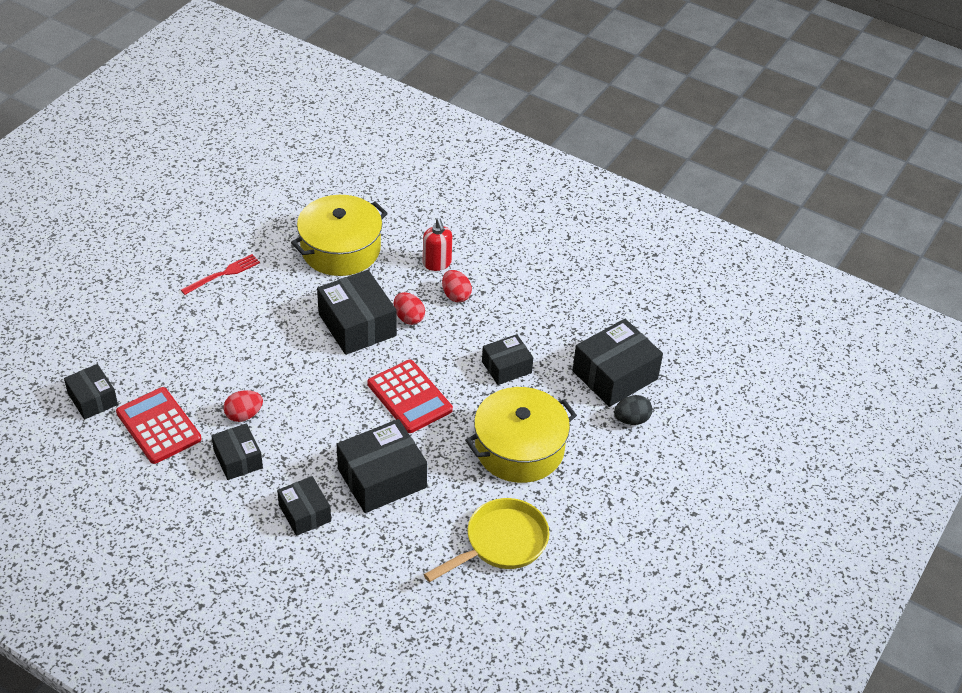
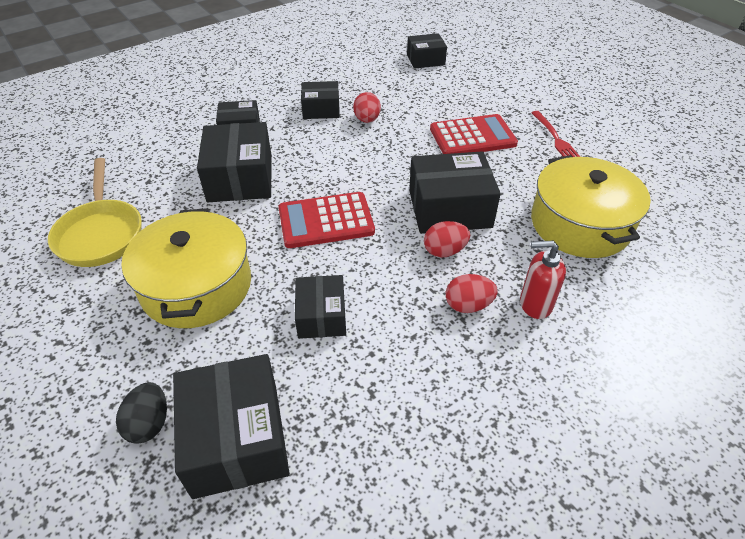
camera: 115 degrees right, 0 degrees up
(158, 426) = (381, 81): red calculator -> red calculator (472, 137)

